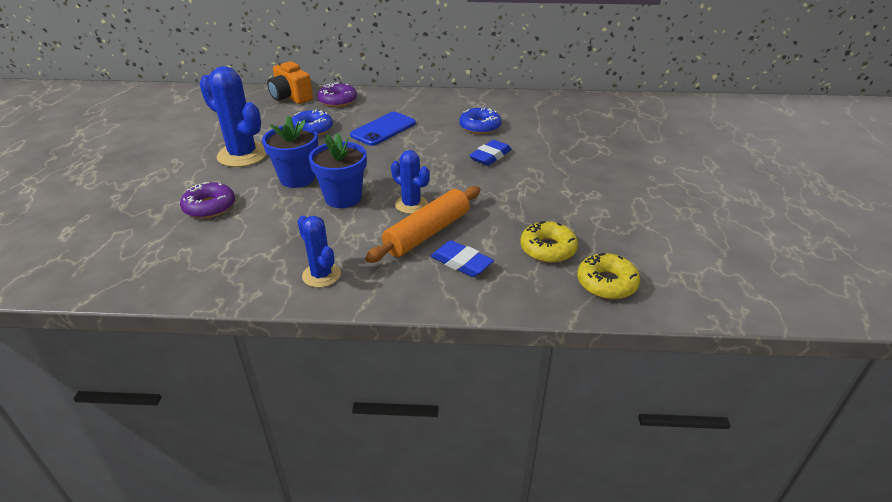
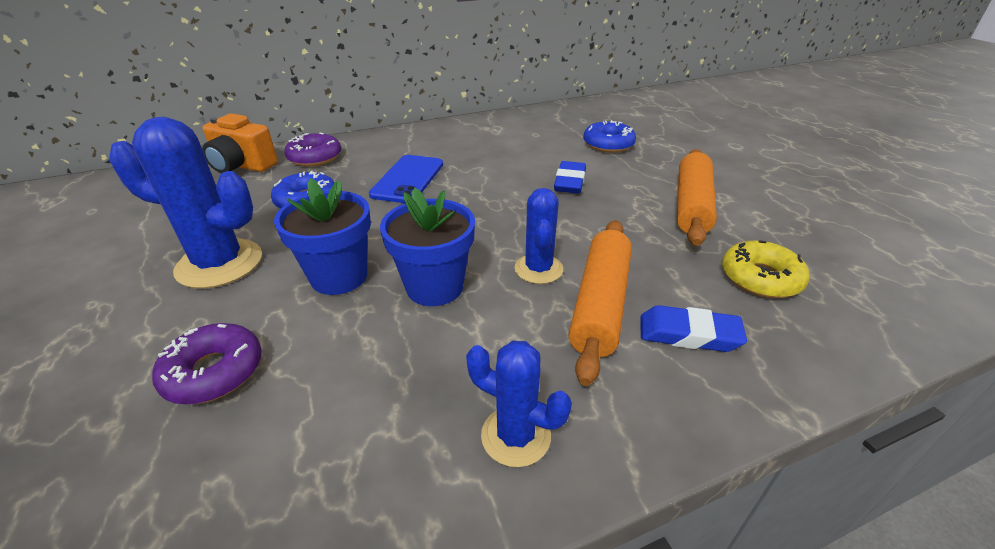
camera: 25 degrees left, 0 degrees up
(411, 204) = (538, 269): blue cactus -> blue cactus turned 75 degrees clockwise
(480, 127) = (522, 152): blue donut -> blue donut (608, 144)
(560, 193) = (691, 205): none -> orange rolling pin
(606, 283) = (872, 302): yellow donut -> none

